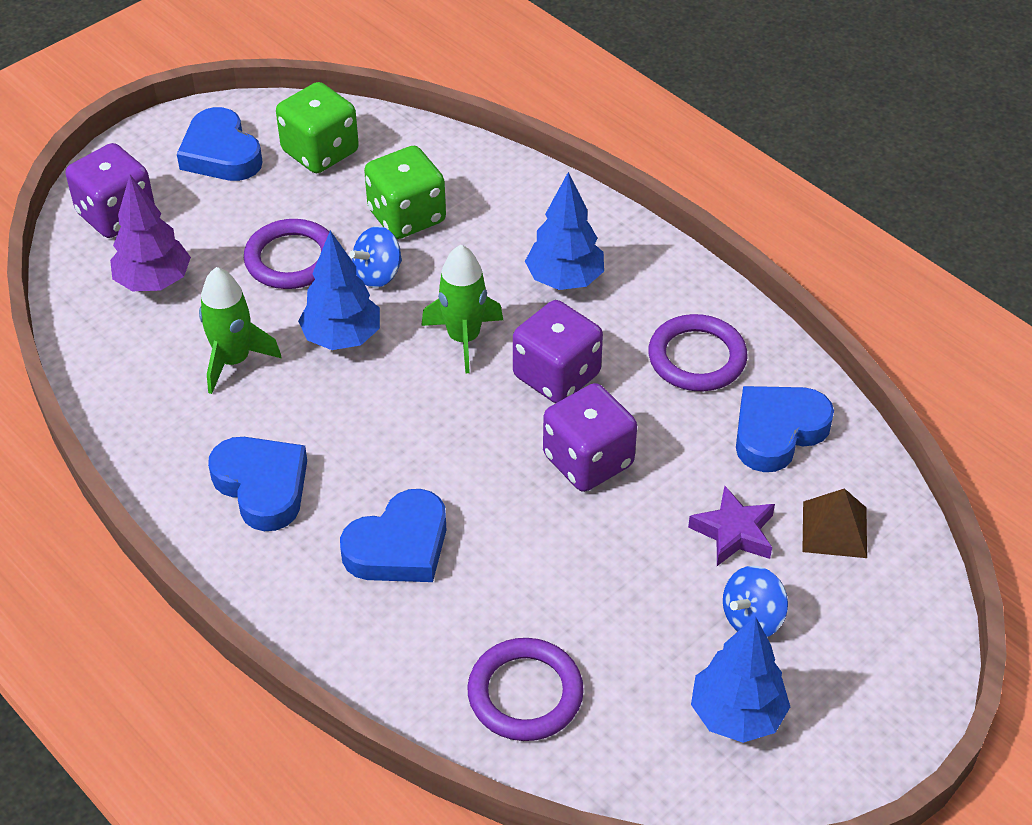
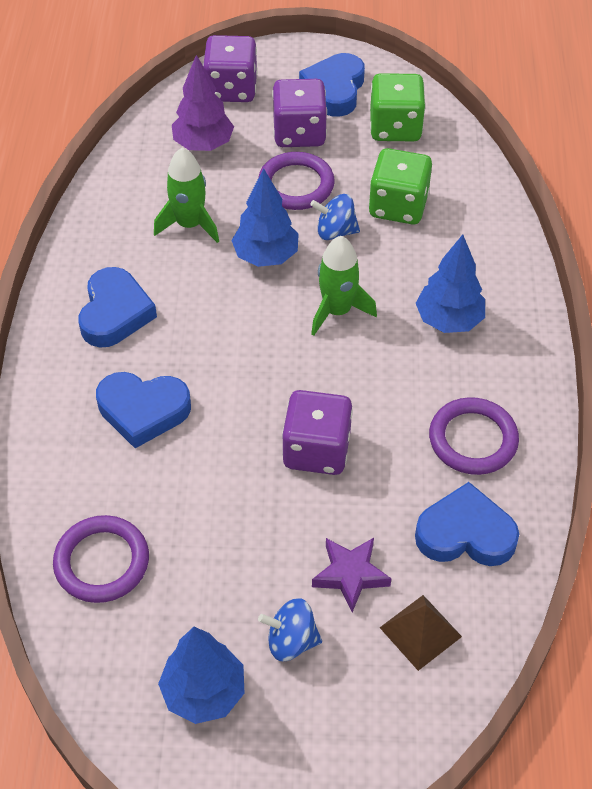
camera: 45 degrees right, 5 degrees up
(556, 375) = (365, 379): purple dice -> purple dice (299, 133)

